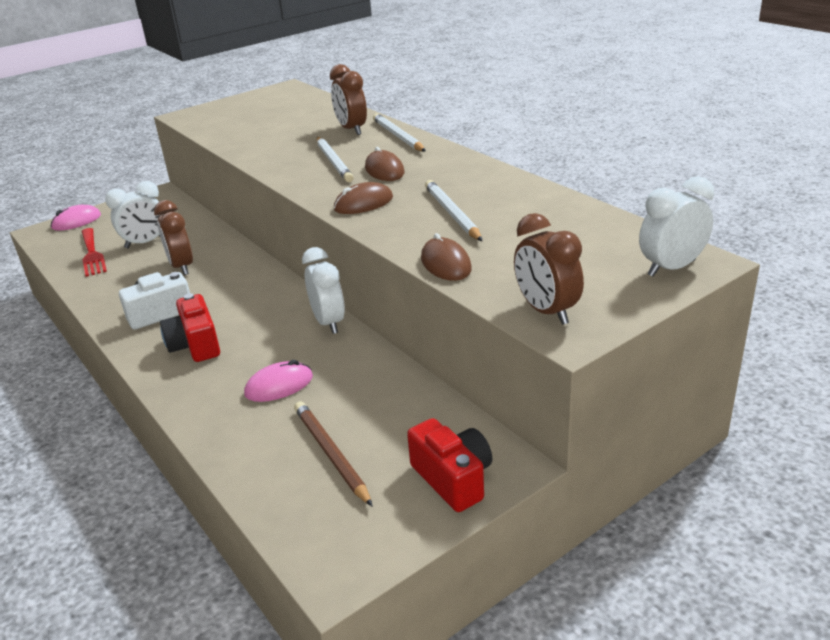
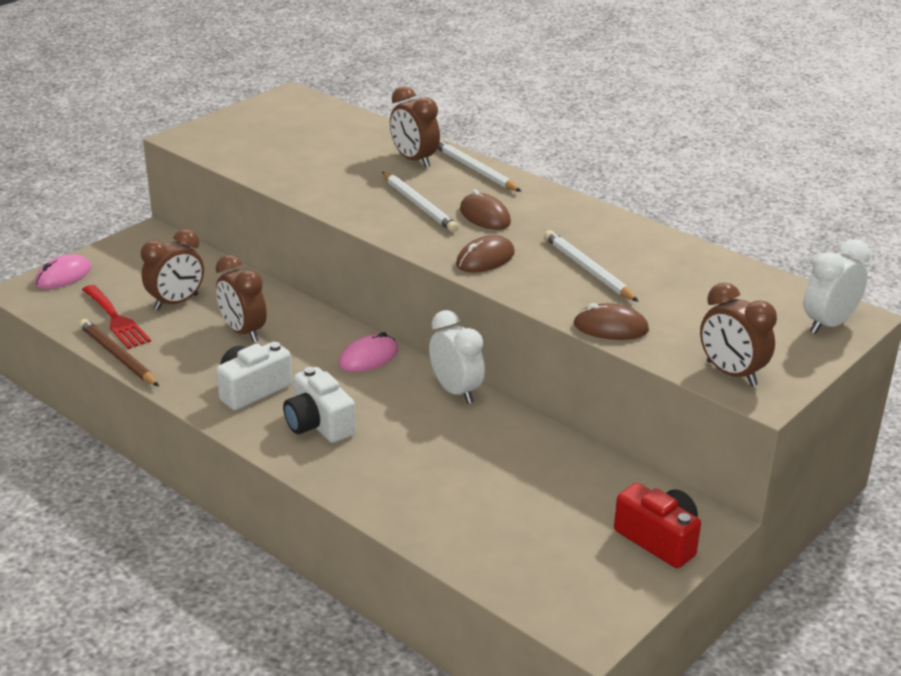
camera: 15 degrees left, 0 degrees up
(145, 243) = (176, 302): white clock -> brown clock
(195, 345) = (318, 424): red camera -> white camera
(279, 385) = (438, 462): pink mouse -> pink mouse (368, 357)
(331, 454) = (530, 526): brown pencil -> brown pencil (118, 356)
(445, 264) = (610, 327): brown mouse -> brown mouse turned 45 degrees counterclockwise

